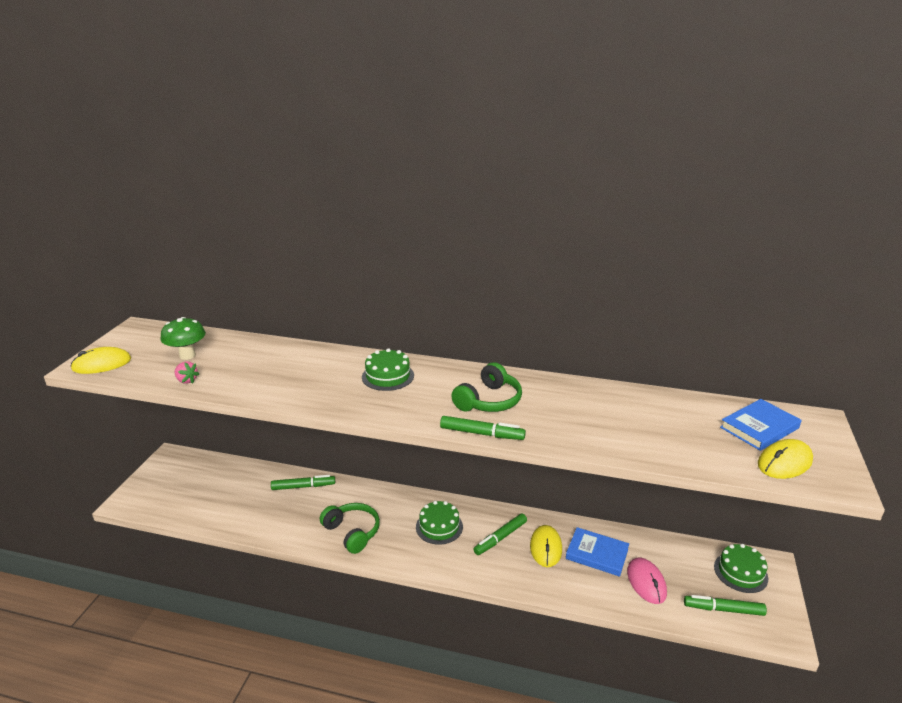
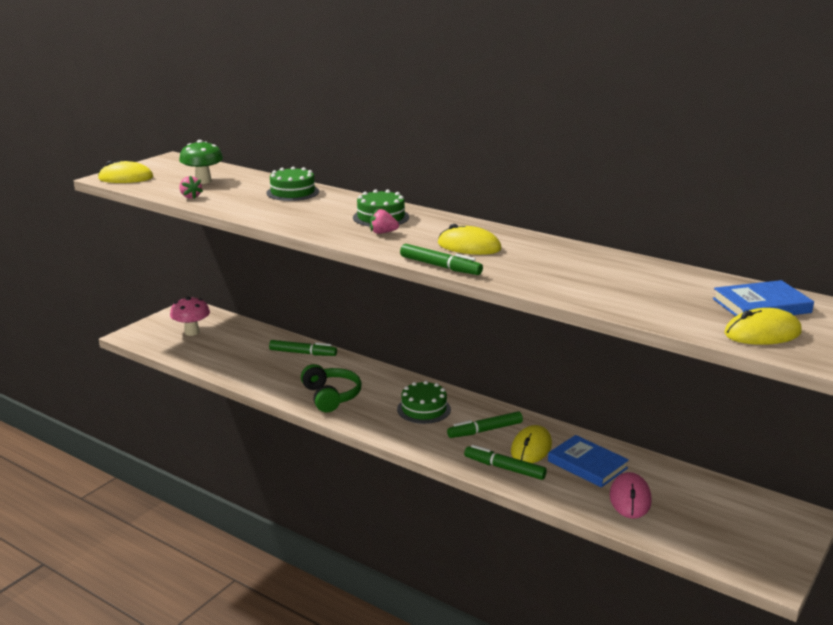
camera: 20 degrees right, 5 degrees down
(186, 484) = (192, 332): none -> pink mushroom
(402, 397) = (383, 233): none -> pink strawberry
(489, 401) = (469, 246): green headphones -> yellow mouse
(723, 609) = (709, 540): green marker -> green marker (504, 468)
(740, 572) = (756, 515): green cake -> green cake (292, 192)

